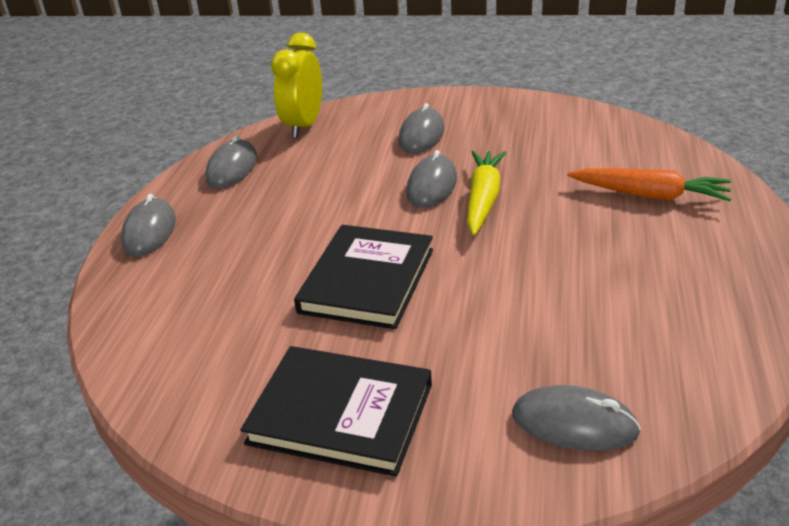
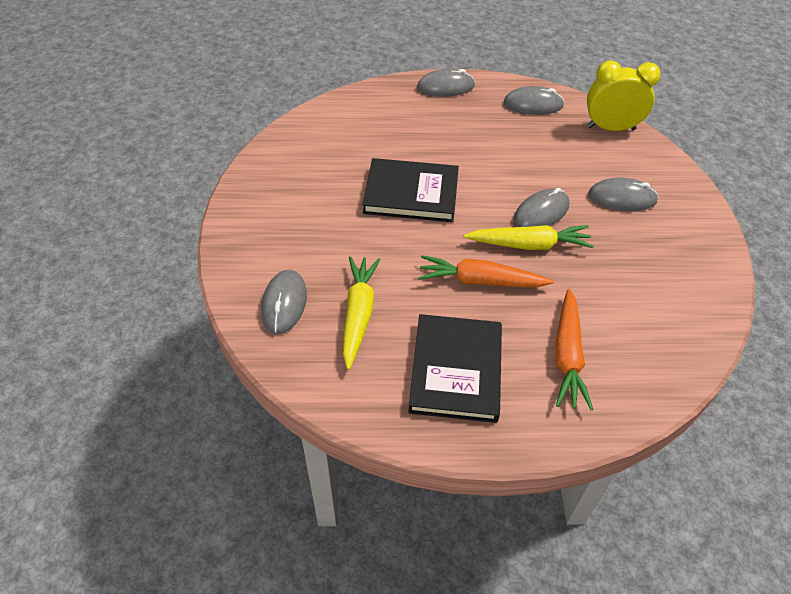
camera: 75 degrees right, 15 degrees up
(340, 414) = (287, 200): black book -> black book (456, 370)
(431, 186) = (541, 213): grey mouse -> grey mouse turned 45 degrees counterclockwise
(539, 239) = (481, 281): none -> orange carrot
(595, 345) = (358, 314): none -> yellow carrot

